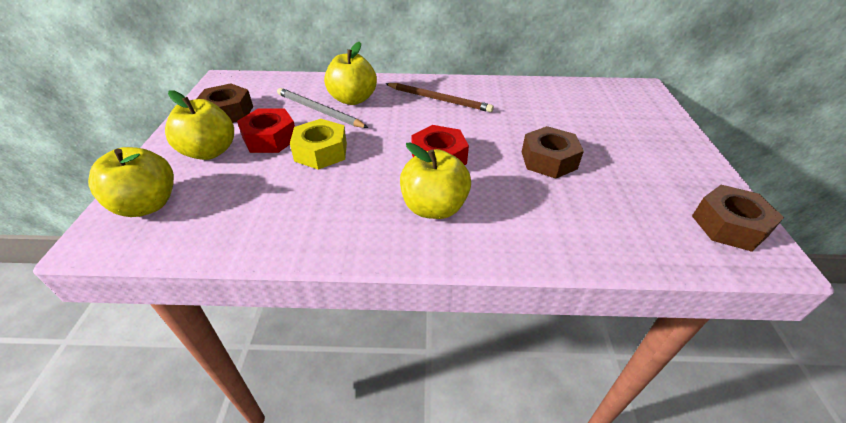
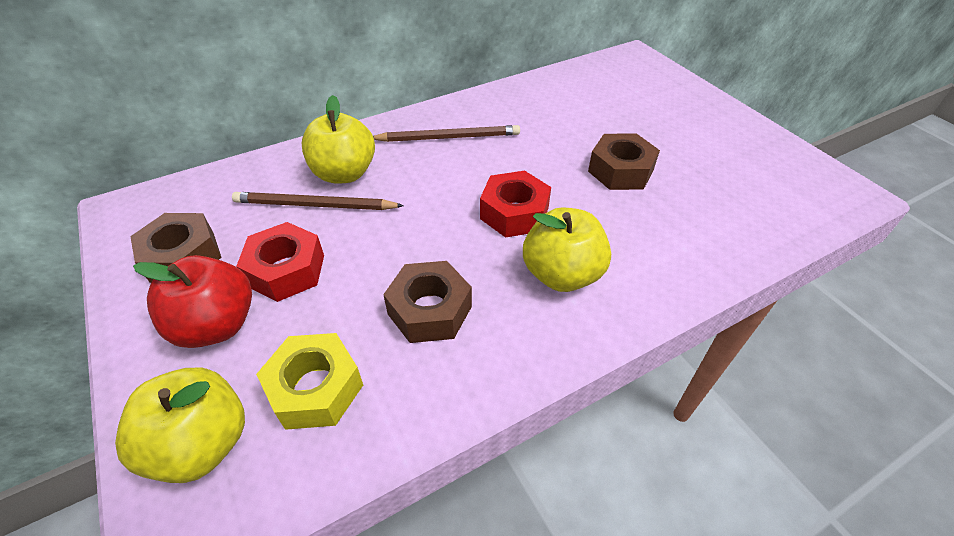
camera: 30 degrees left, 5 degrees up
(210, 152) = (216, 325): yellow apple -> red apple
(319, 110) = (315, 205): grey pencil -> brown pencil
(321, 152) = (372, 261): yellow nut -> yellow nut (315, 388)
(729, 226) = (808, 178): brown nut -> brown nut (430, 310)

